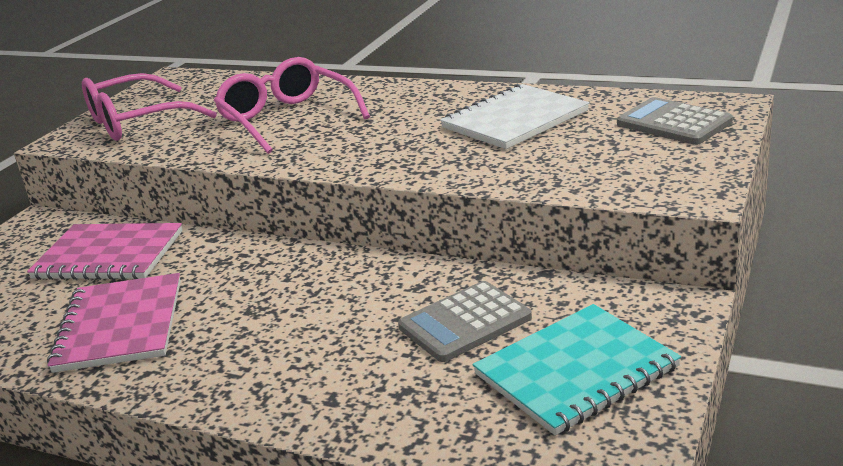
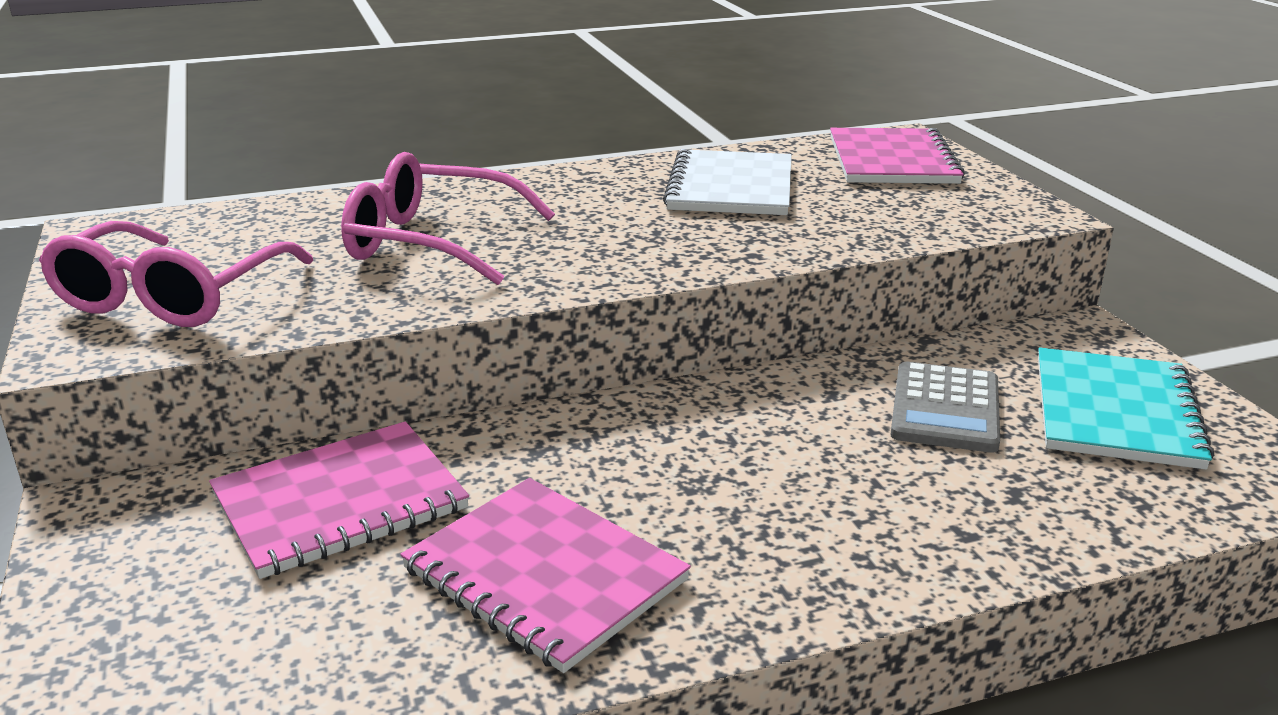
camera: 45 degrees left, 0 degrees up
(673, 123) = (892, 160): grey calculator -> pink notebook

